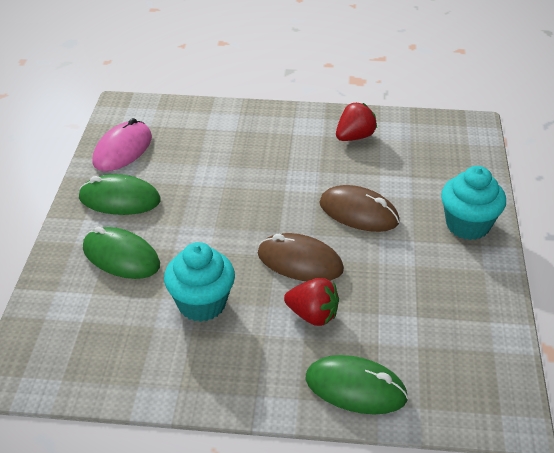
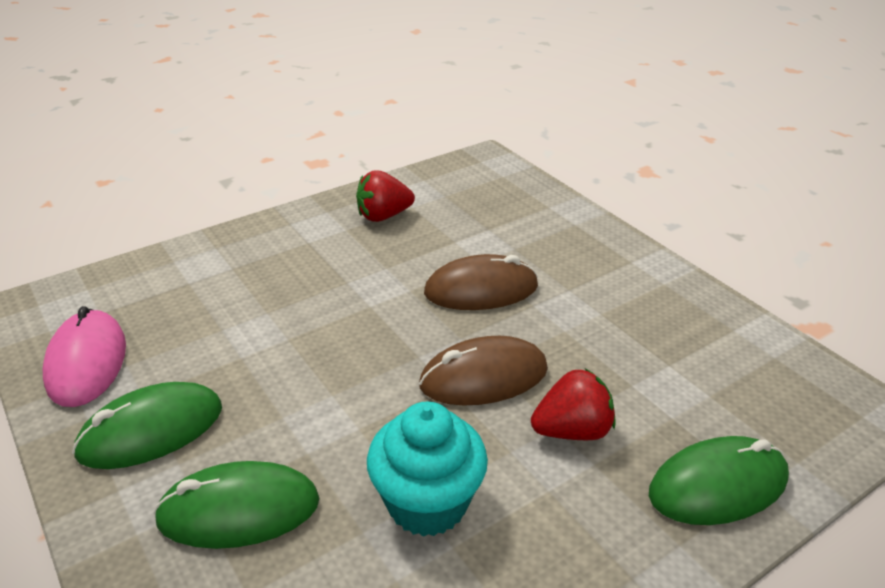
camera: 40 degrees left, 5 degrees down
(354, 137) = (383, 216): red strawberry -> red strawberry turned 120 degrees counterclockwise
(467, 225) = (597, 249): turquoise cupcake -> none

